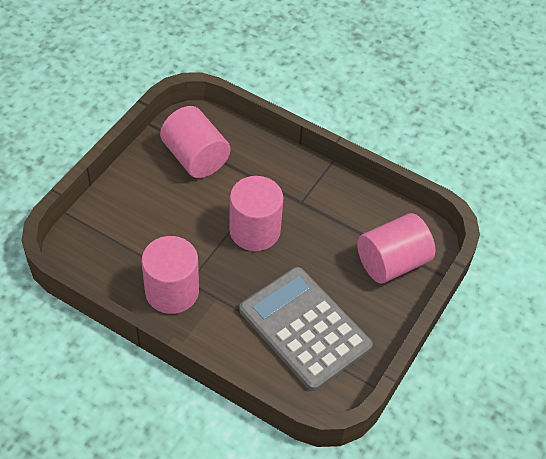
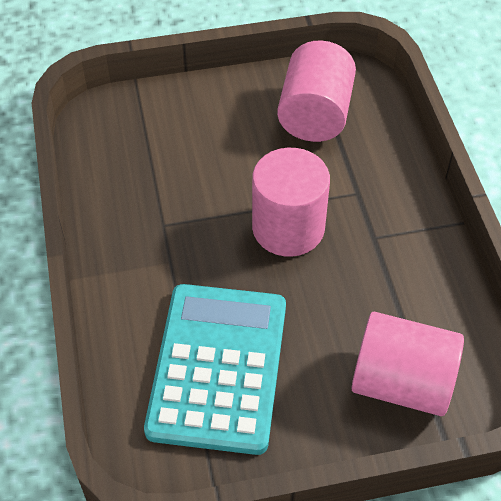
camera: 50 degrees right, 0 degrees up
(172, 291) = (137, 221): pink cylinder -> none
(305, 328) = (218, 367): grey calculator -> turquoise calculator

